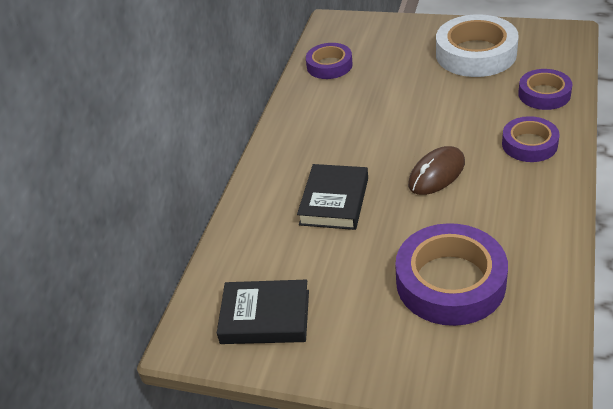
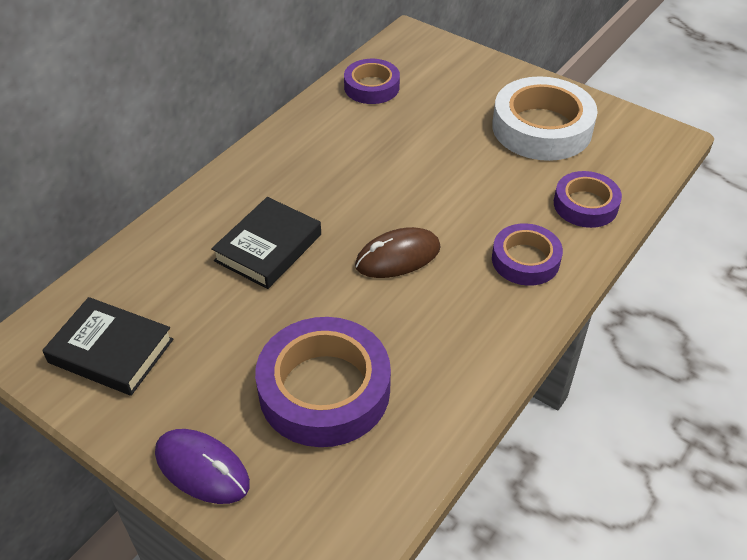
camera: 15 degrees right, 5 degrees up
(400, 370) = (202, 468): none -> purple mouse

